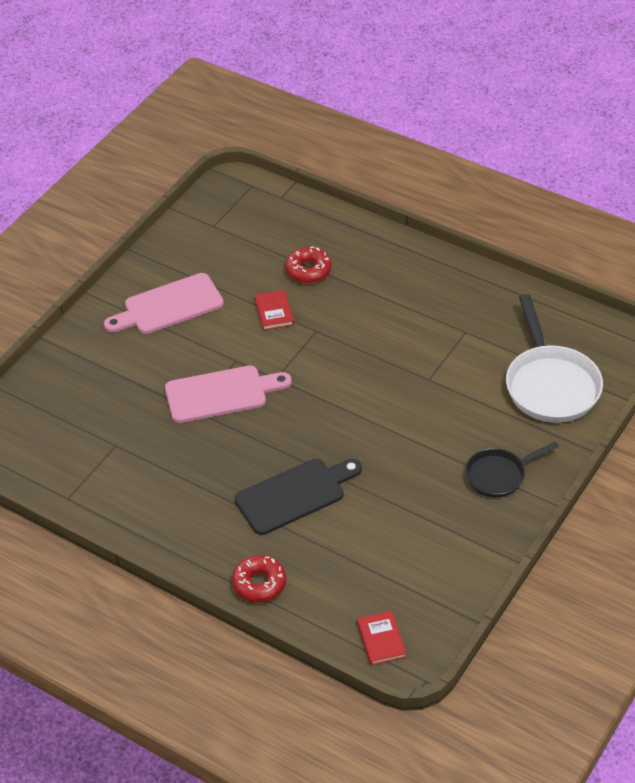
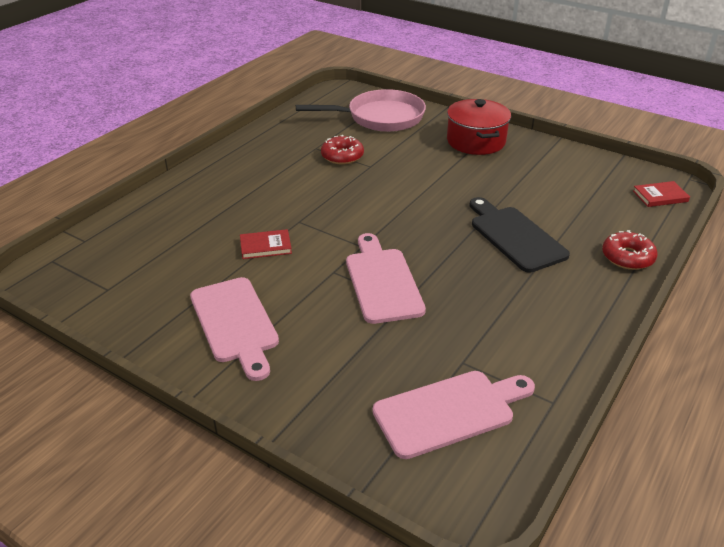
camera: 90 degrees left, 10 degrees down
(64, 435) = (449, 411): none -> pink cutting board
(308, 270) = (210, 224): red donut -> red donut (342, 156)
(499, 475) = (476, 141): black pan -> red pot
(550, 385) = (380, 118): white pan -> pink pan

